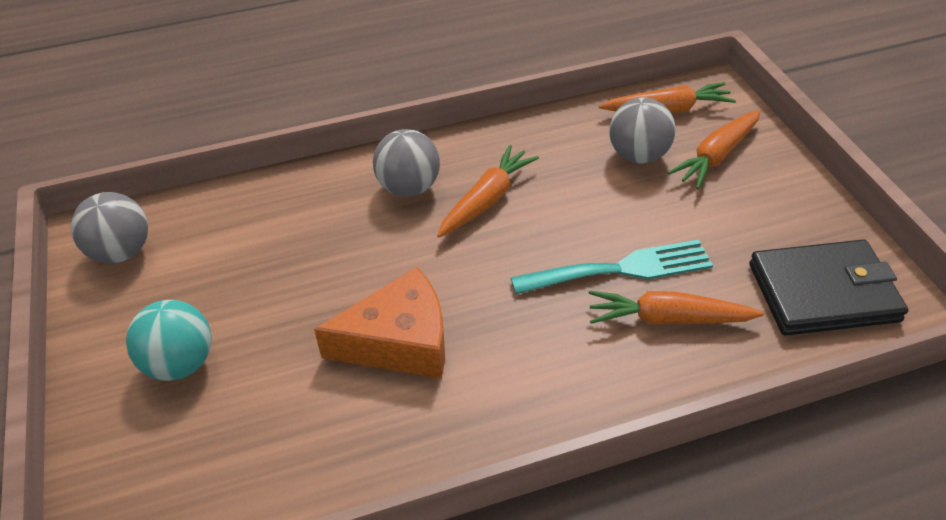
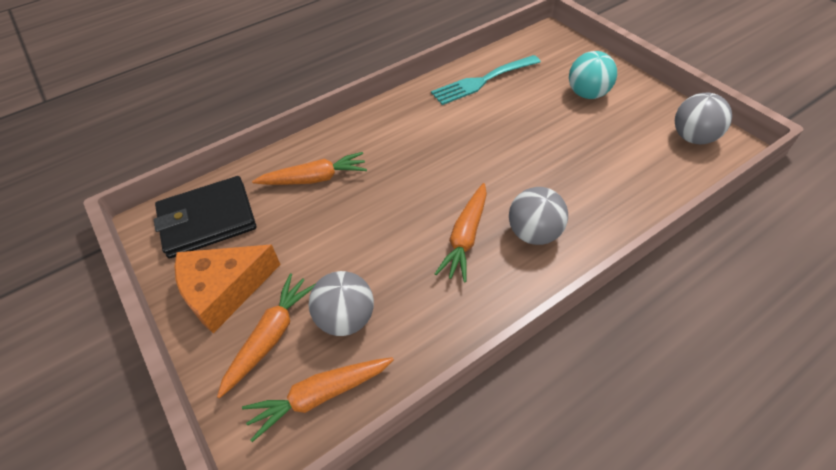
camera: 165 degrees right, 5 degrees up
(399, 341) = (474, 130): orange cheese -> orange cheese (224, 290)
(620, 269) = (349, 204): turquoise fork -> turquoise fork (482, 81)

